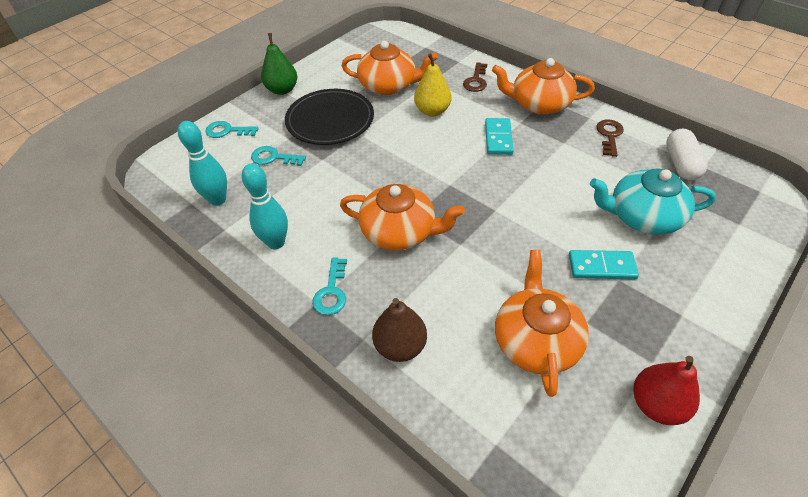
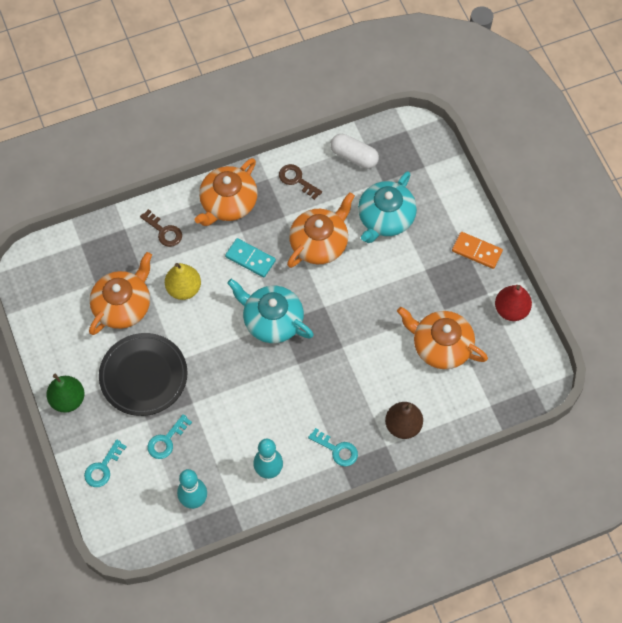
camera: 65 degrees left, 15 degrees up
(399, 232) = (308, 381): orange teapot -> orange teapot (319, 243)
(447, 178) = (272, 320): none -> turquoise teapot
(601, 266) = (410, 272): turquoise domino -> none
(695, 323) = (476, 251): none -> orange domino

